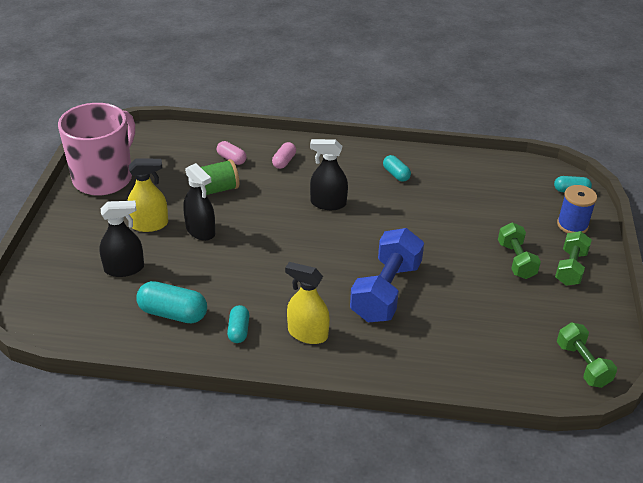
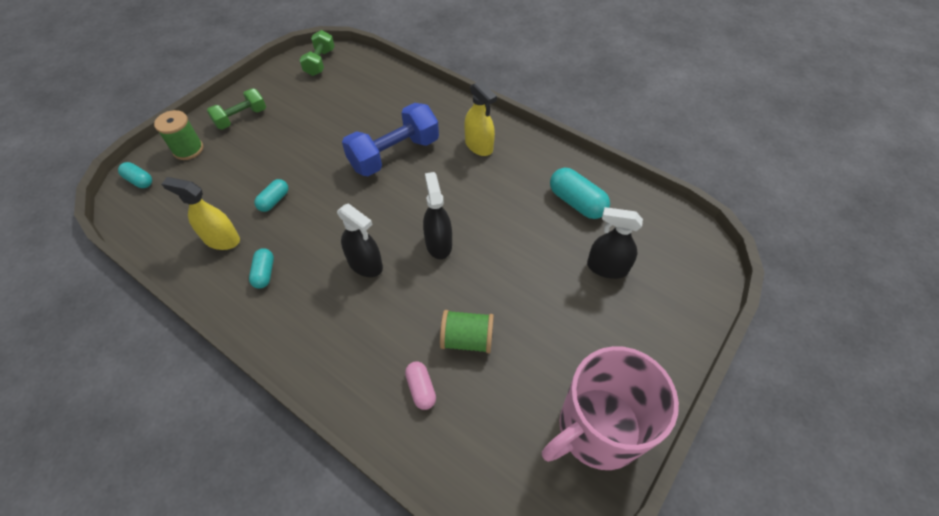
camera: 150 degrees left, 15 degrees up
(149, 224) = (564, 317): yellow spray bottle -> yellow spray bottle (222, 239)
(200, 231) = (514, 284): black spray bottle -> black spray bottle (438, 244)
(239, 330) = (529, 168): turquoise capsule -> turquoise capsule (274, 201)
(284, 161) = (363, 352): pink capsule -> none
(516, 260) = (271, 139): green dumbbell -> none
(572, 225) = (188, 149): blue spool -> green spool

